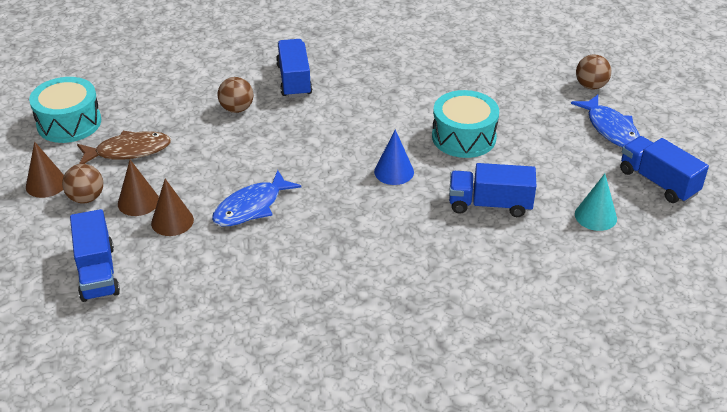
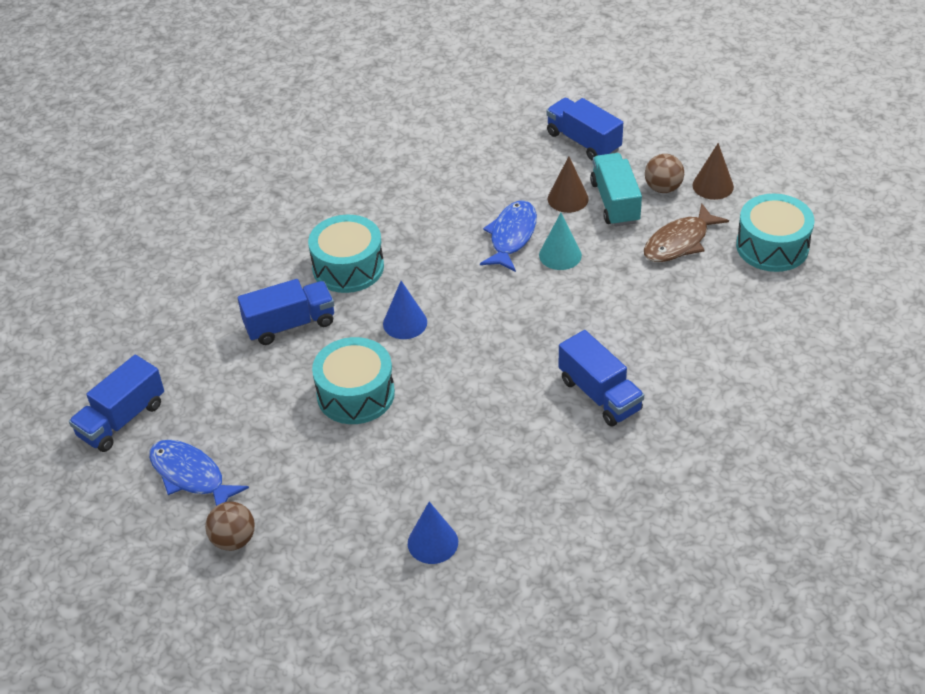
camera: 155 degrees right, 5 degrees up
(138, 202) = (615, 202): brown cone -> turquoise truck
(237, 109) = (625, 330): brown ball -> none
(412, 234) = (348, 267): none -> turquoise drum
(462, 47) = (432, 542): none -> blue cone
(595, 216) = (180, 352): turquoise cone -> turquoise cone (560, 255)
(658, 182) = (122, 420): blue truck -> blue truck turned 105 degrees clockwise

